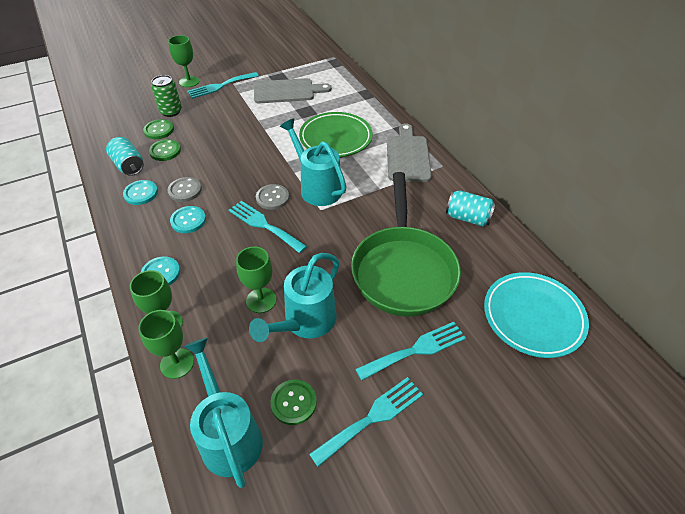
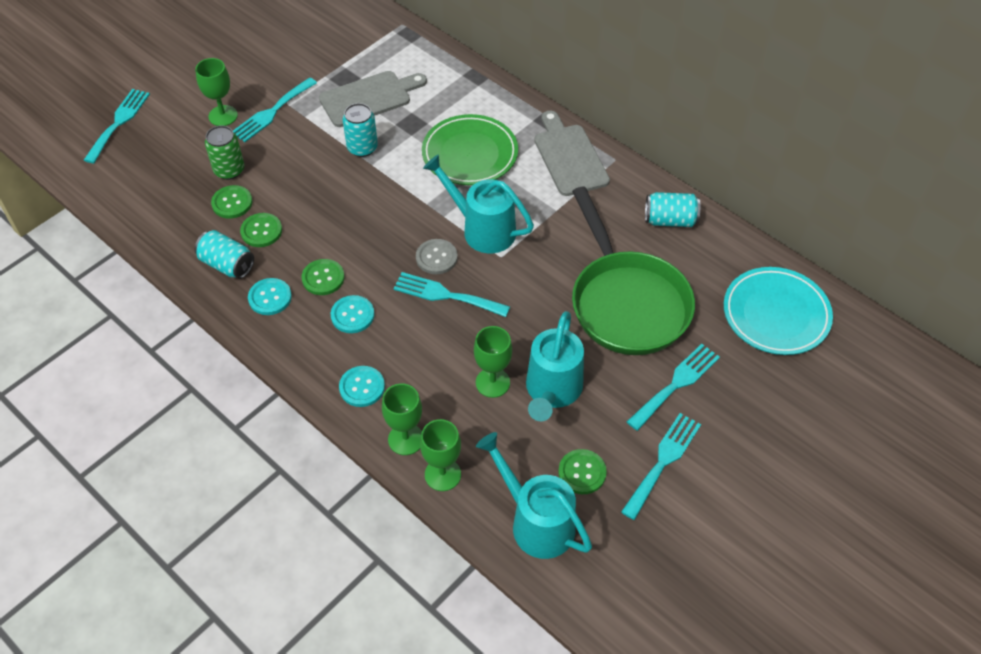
camera: 20 degrees left, 5 degrees up
(126, 72) = (119, 122): none -> turquoise fork
(185, 190) = (323, 278): grey button -> green button
(264, 118) = (362, 148): none -> turquoise can

